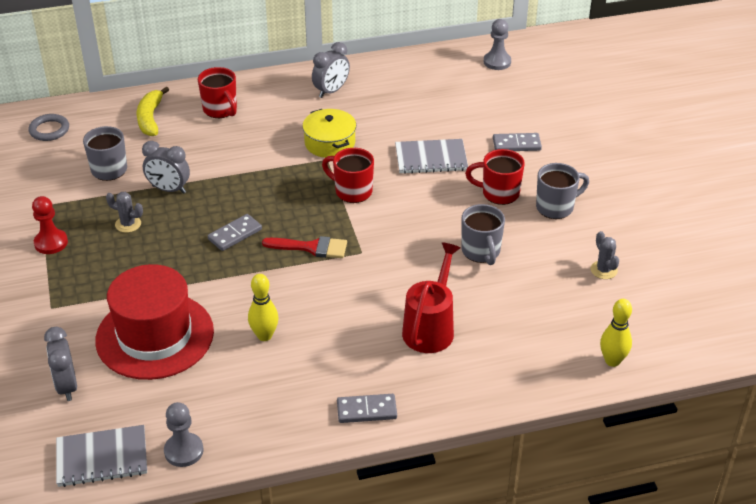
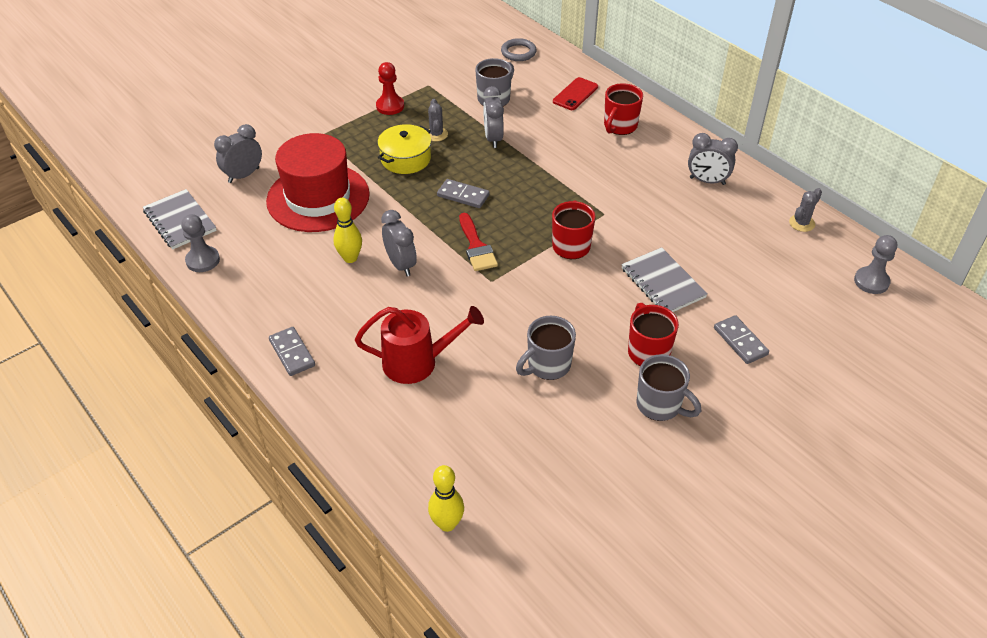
camera: 65 degrees right, 5 degrees up
(150, 118) = (575, 94): yellow banana -> red phone
(299, 303) = (401, 265): none -> grey clock
(330, 143) = (629, 207): yellow pot -> yellow pot (406, 159)
(603, 270) = (585, 477): grey cactus -> grey cactus (802, 223)

